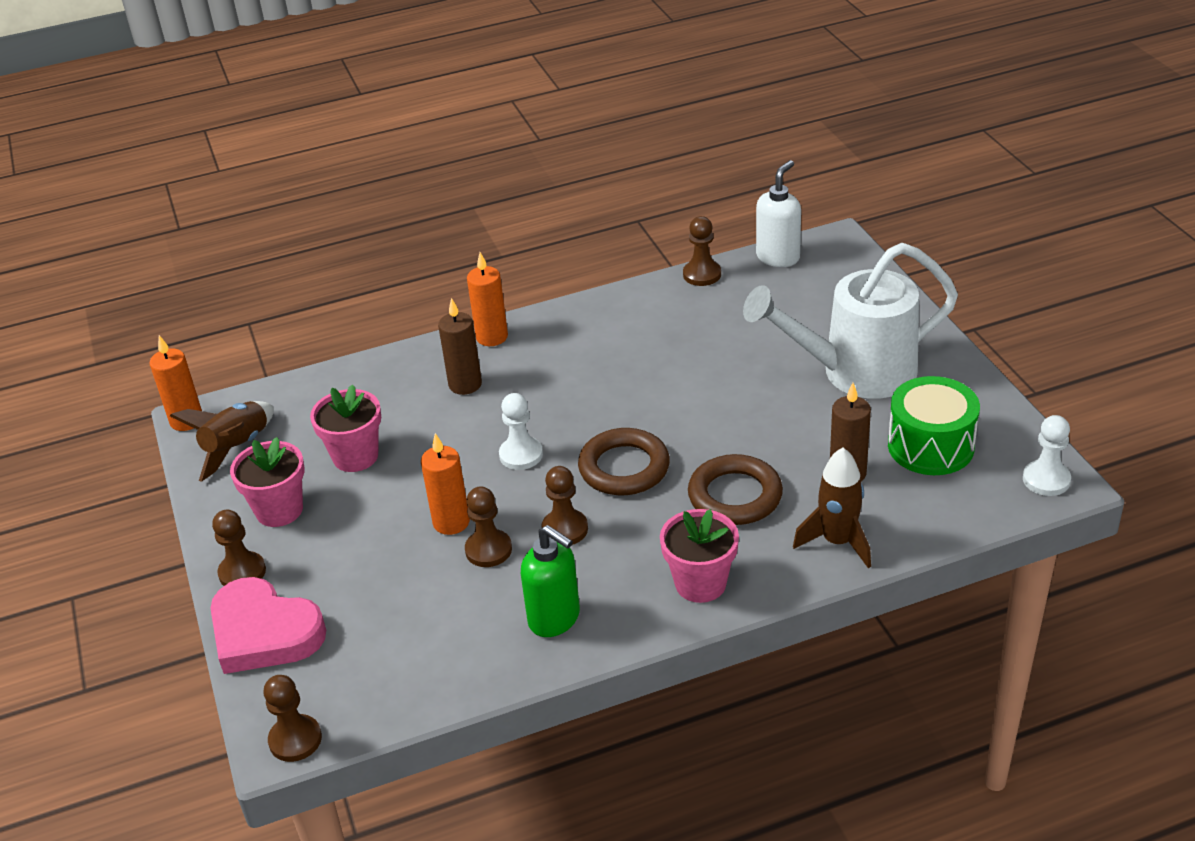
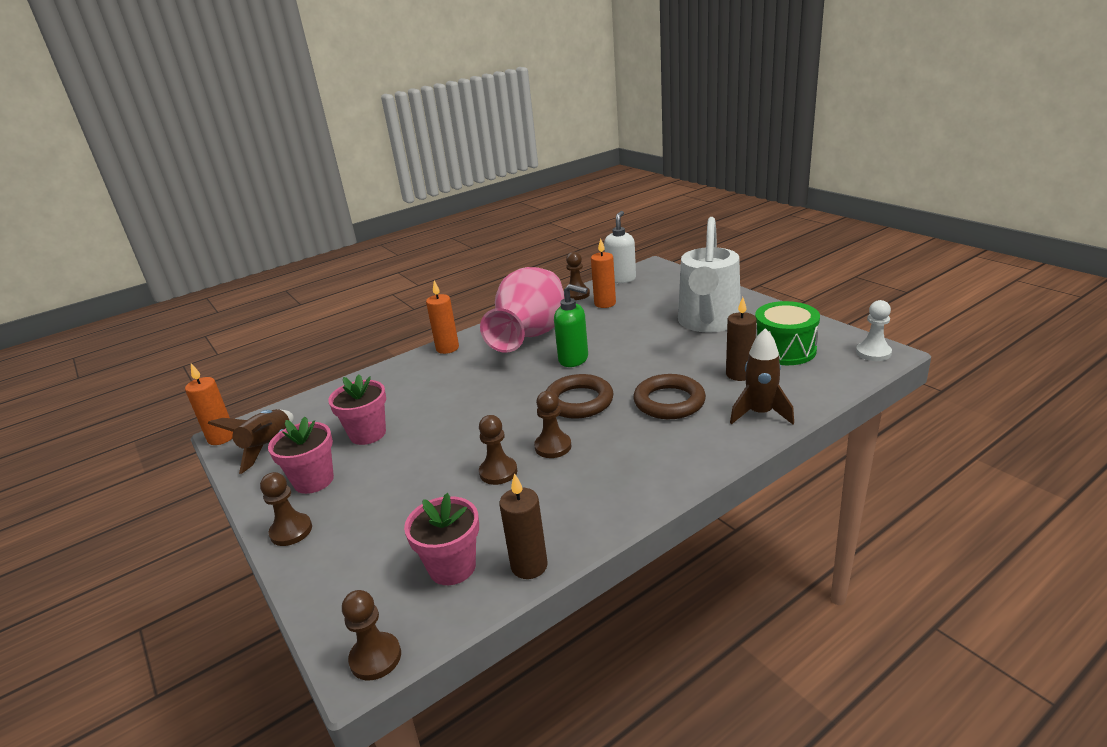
camera: 15 degrees left, 10 degrees down
(264, 632) = (322, 573): pink heart -> none
(451, 522) = (460, 460): orange candle -> orange candle (605, 303)
(465, 384) = (438, 377): brown candle -> brown candle (529, 566)
(521, 455) = (498, 408): white pawn -> none
(555, 619) = (574, 507): green soap dispenser -> green soap dispenser (574, 359)
(608, 340) = (531, 336): none -> pink vase
(700, 583) = (676, 459): pink flower pot -> pink flower pot (452, 567)
(855, 373) = (708, 323): white watering can -> white watering can turned 45 degrees counterclockwise

